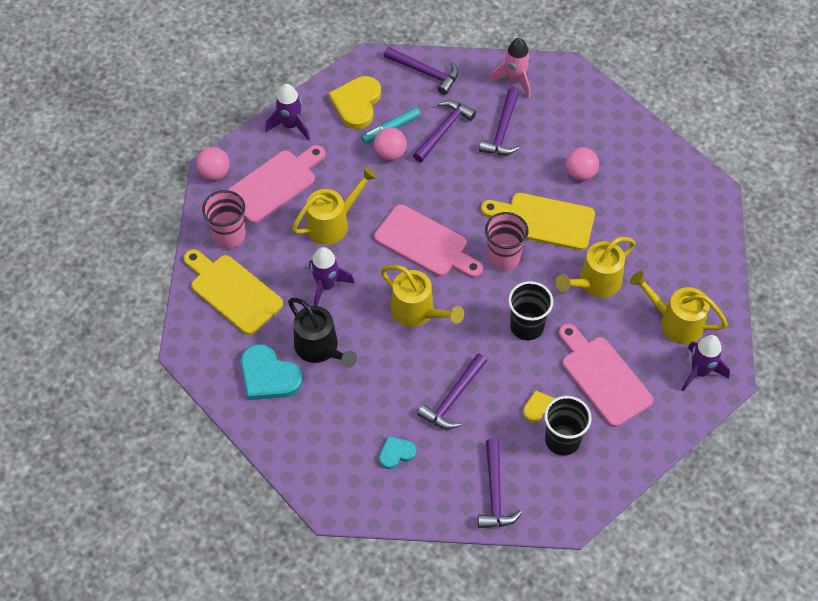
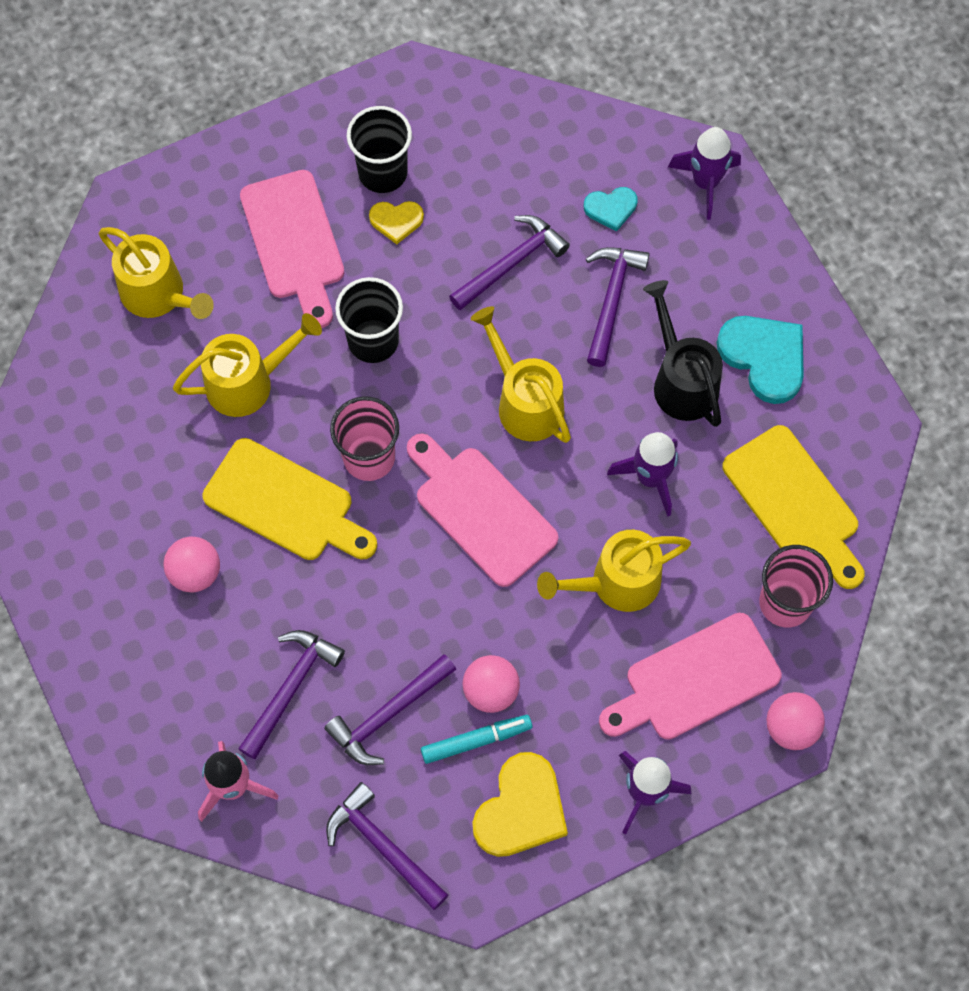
camera: 165 degrees left, 10 degrees up
(495, 492) = (495, 128): purple hammer -> purple hammer (612, 300)
(700, 371) = (158, 217): purple rocket -> purple rocket (705, 182)

